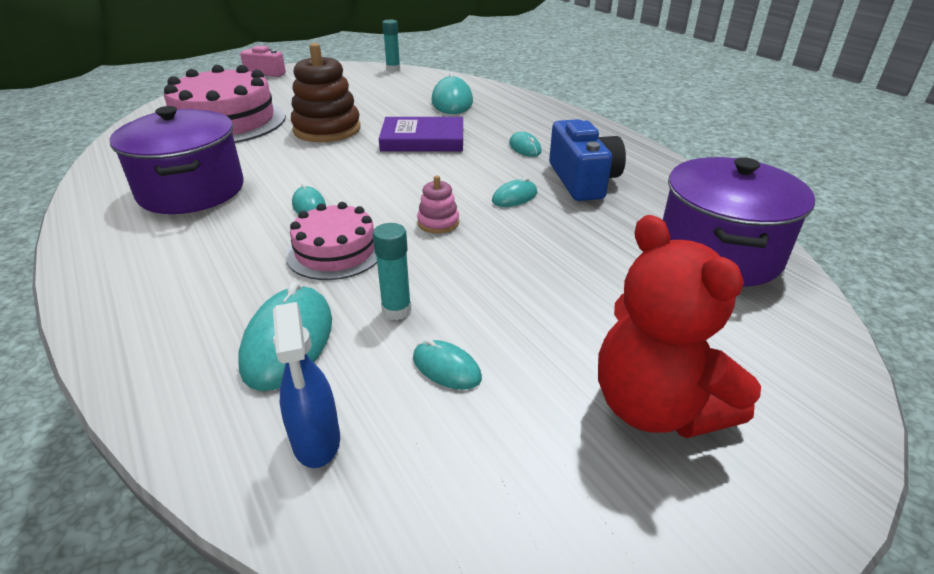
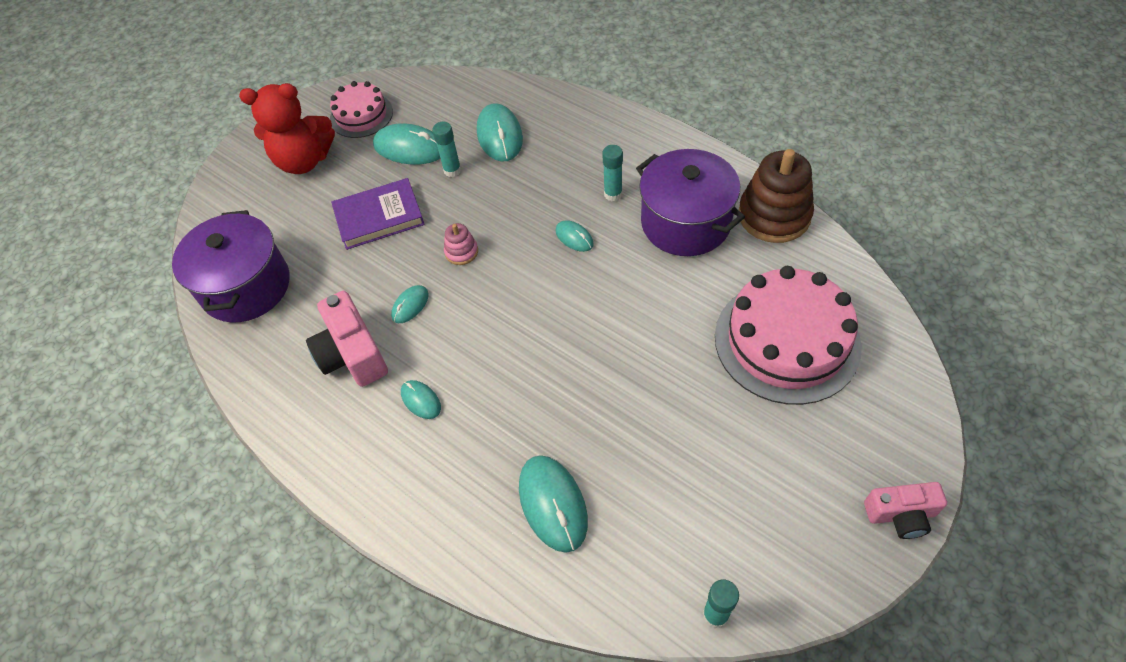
camera: 165 degrees right, 20 degrees up
(226, 229) = (613, 194): none -> turquoise glue stick
(316, 441) = (452, 101): blue spray bottle -> none
(327, 129) = (658, 365): brown stacking toy -> brown stacking toy (774, 215)
(335, 251) = (519, 200): pink cake -> pink cake (361, 115)
(423, 140) = (538, 379): purple book -> purple book (379, 217)
(446, 368) = (410, 148): turquoise mouse -> turquoise mouse, size x1.84
(583, 180) = (352, 354): blue camera -> pink camera
(655, 407) = (304, 161): red teddy bear -> red teddy bear turned 135 degrees clockwise

